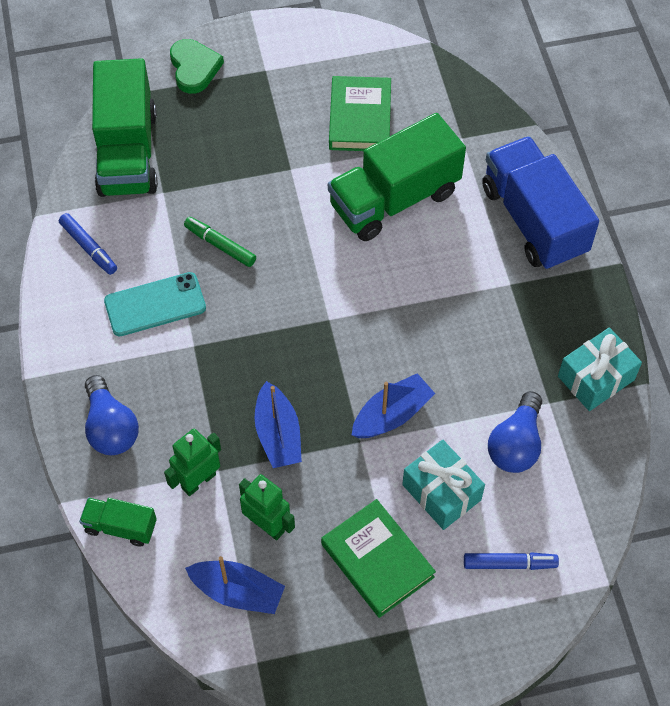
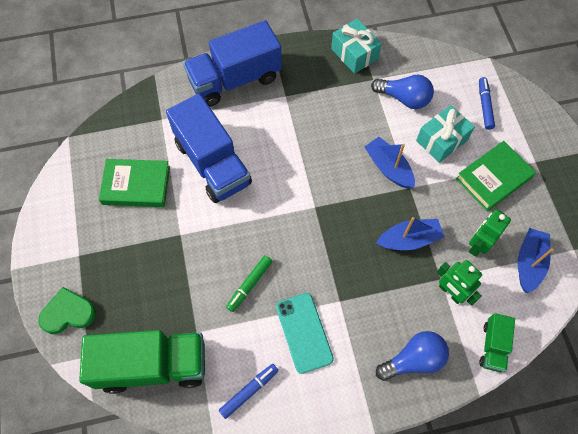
camera: 90 degrees left, 5 degrees up
(394, 199) = (212, 163): green truck -> blue truck

